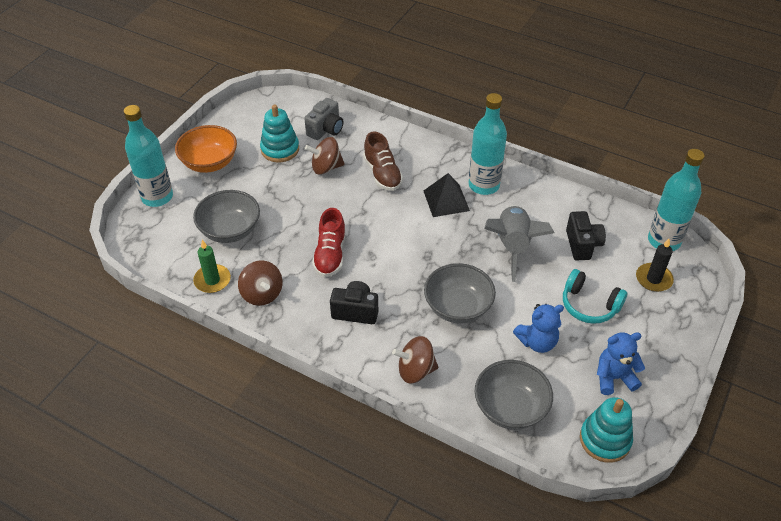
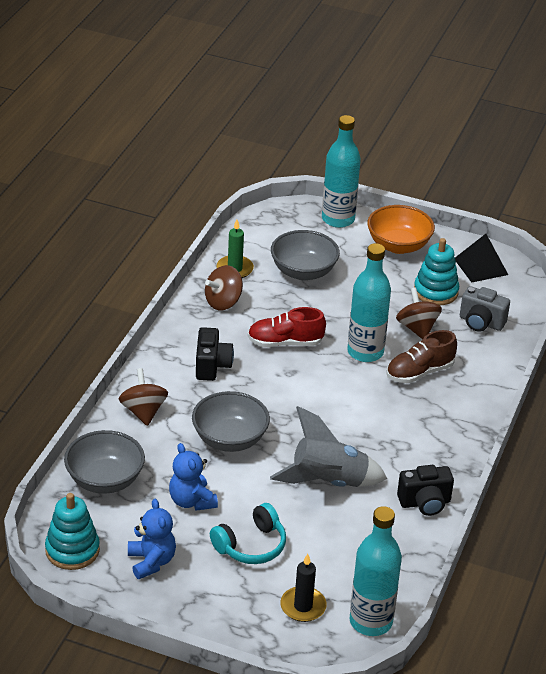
camera: 80 degrees right, 10 degrees down
(446, 200) = (390, 425): black pyramid -> black pyramid (481, 266)
(484, 185) = (425, 457): turquoise bottle -> turquoise bottle (365, 352)
(582, 245) = (345, 543): black camera -> black camera (425, 503)
(589, 305) = (251, 545): turquoise headphones -> turquoise headphones turned 150 degrees counterclockwise

